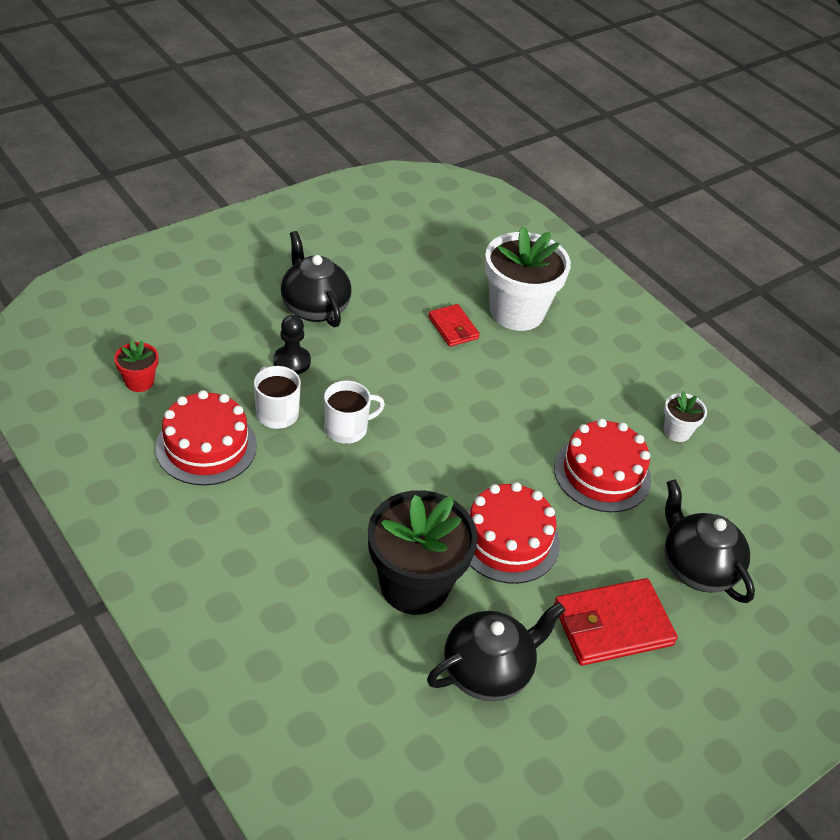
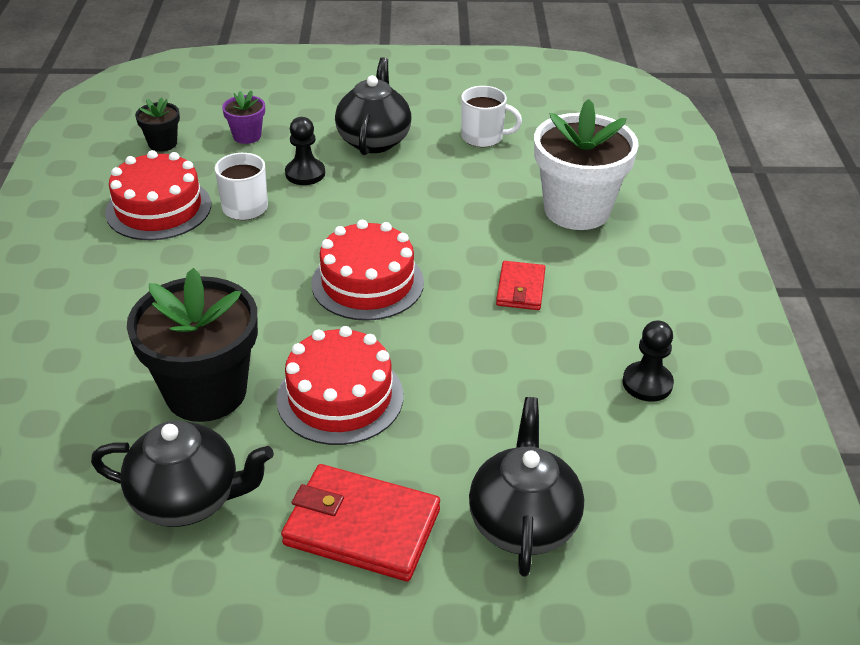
camera: 40 degrees right, 5 degrees down
(139, 382) = (162, 143): red flower pot -> black flower pot
(206, 344) = (247, 136): none -> purple flower pot
(347, 428) = (293, 242): white mug -> white mug (483, 137)
(453, 328) = (492, 200): red wallet -> red wallet (520, 289)
(602, 473) = (511, 384): red cake -> red cake (367, 283)
(677, 431) = (647, 383): white flower pot -> black pawn

